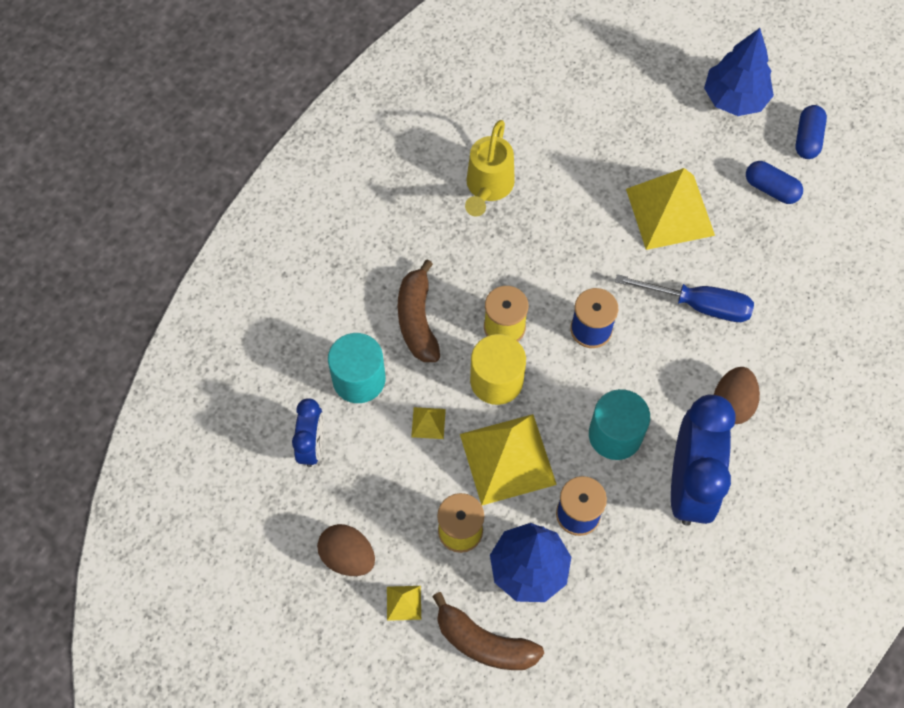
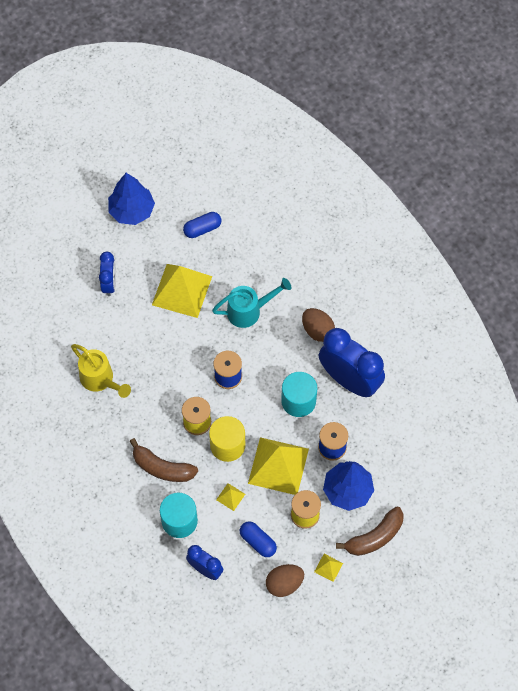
camera: 60 degrees left, 0 degrees up
(620, 128) = (109, 283): none -> blue clock
(699, 305) = (249, 311): blue screwdriver -> turquoise watering can
(807, 139) = (183, 190): blue capsule -> blue capsule (258, 542)

